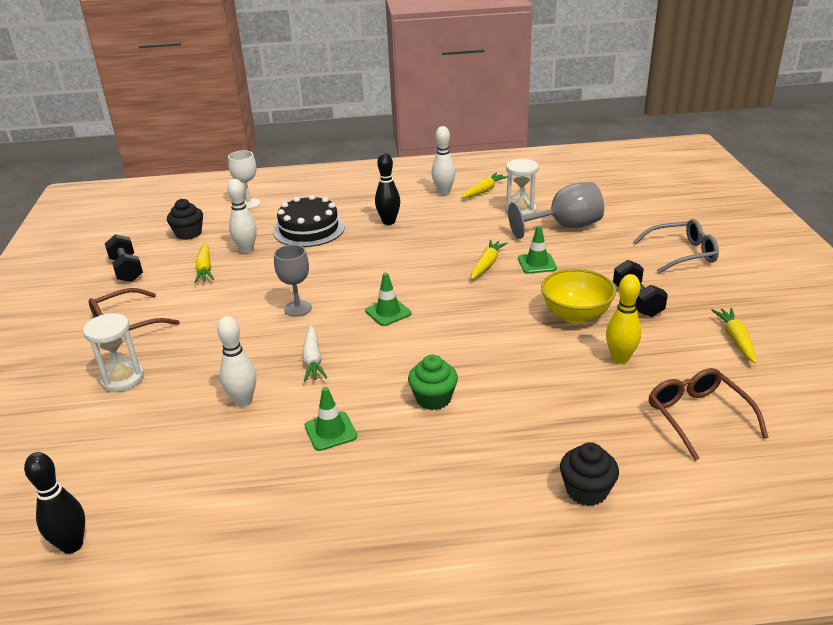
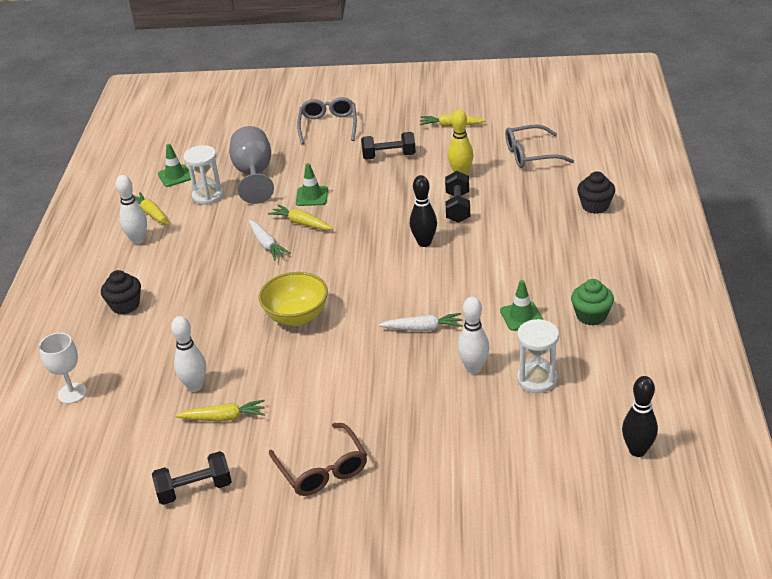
camera: 80 degrees left, 5 degrees up
(122, 379) = (422, 456): white hourglass -> white hourglass (537, 379)
(188, 234) = (126, 442): black cupcake -> black cupcake (125, 305)
(298, 308) = (334, 341): grey goblet -> none
(309, 229) = (170, 338): black cake -> none
(388, 312) = (361, 284): green traffic cone -> green traffic cone (175, 176)
(389, 222) = (185, 280): black bowling pin -> black bowling pin (424, 243)
(433, 399) = (491, 263): green cupcake -> green cupcake (591, 316)
(447, 251) = (267, 245): none -> white carrot
(544, 362) = (457, 207): none -> black dumbbell
(576, 315) = (399, 186): yellow bowl -> yellow bowl (296, 316)
(698, 417) = (531, 154): brown glasses -> grey glasses

